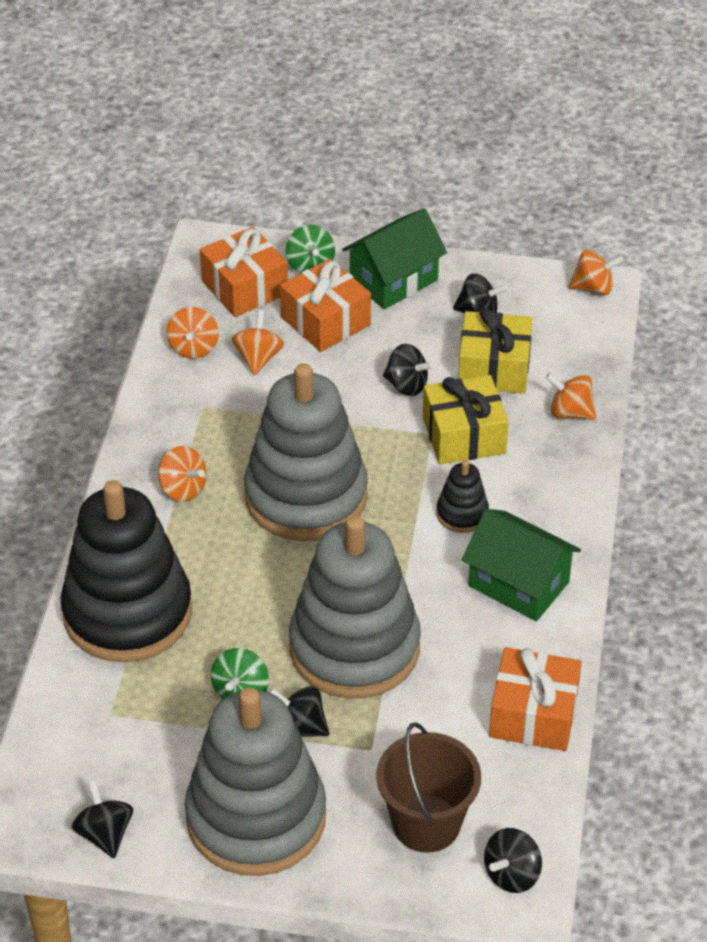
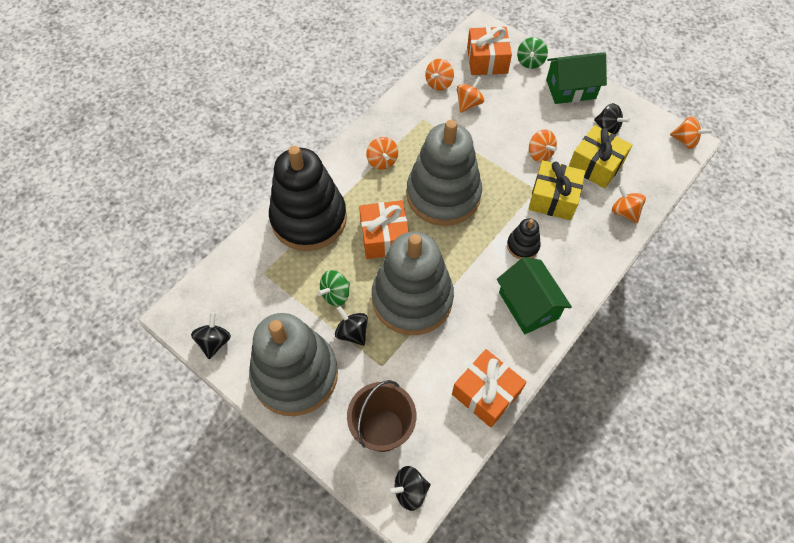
camera: 30 degrees right, 15 degrees up
(325, 321) = (518, 97): orange gift -> orange gift (384, 237)
(407, 385) = (539, 154): black spinning top -> orange spinning top

